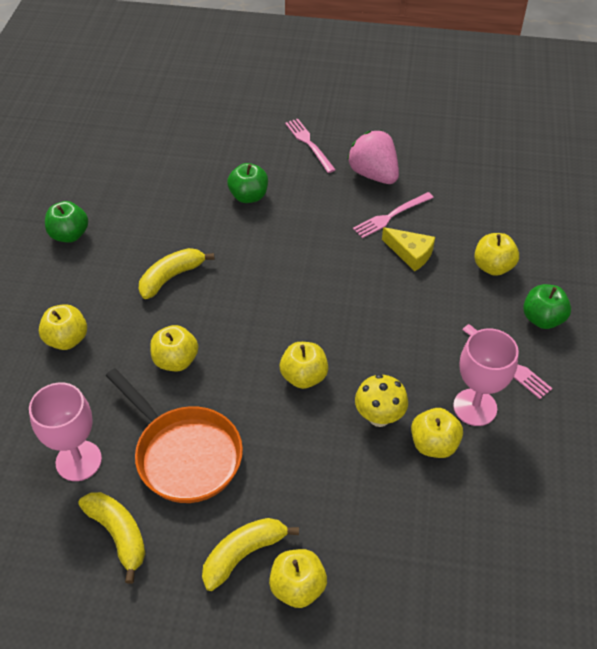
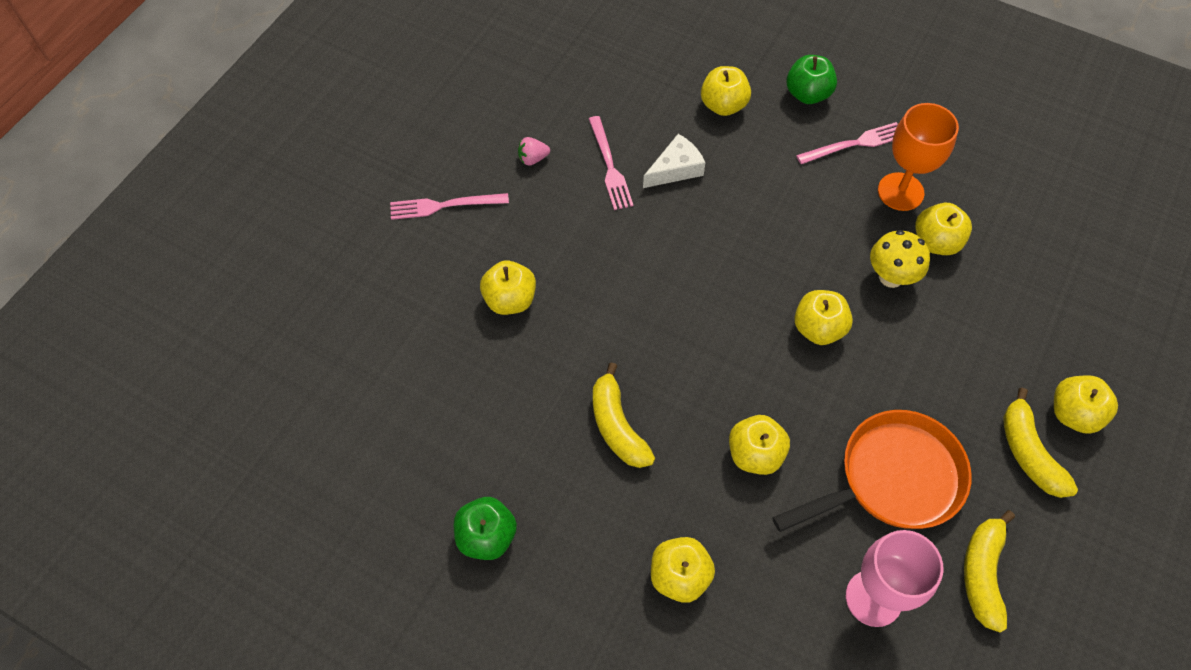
camera: 70 degrees left, 10 degrees up
(119, 534) = (982, 573): yellow banana -> yellow banana turned 60 degrees counterclockwise
(249, 196) = (510, 300): green apple -> yellow apple
(373, 174) = (533, 159): pink strawberry -> pink strawberry, size x0.45
(410, 253) = (675, 169): yellow cheese -> white cheese
(475, 407) = (900, 192): pink goblet -> orange goblet

